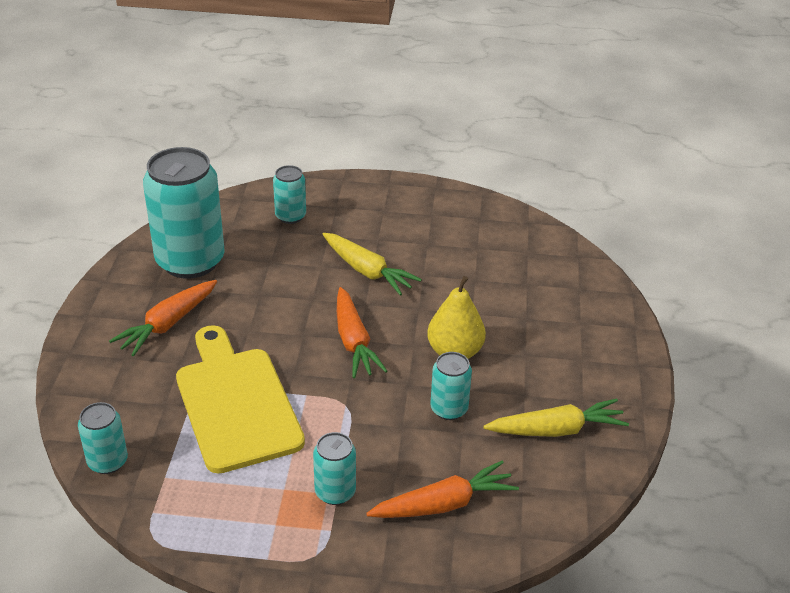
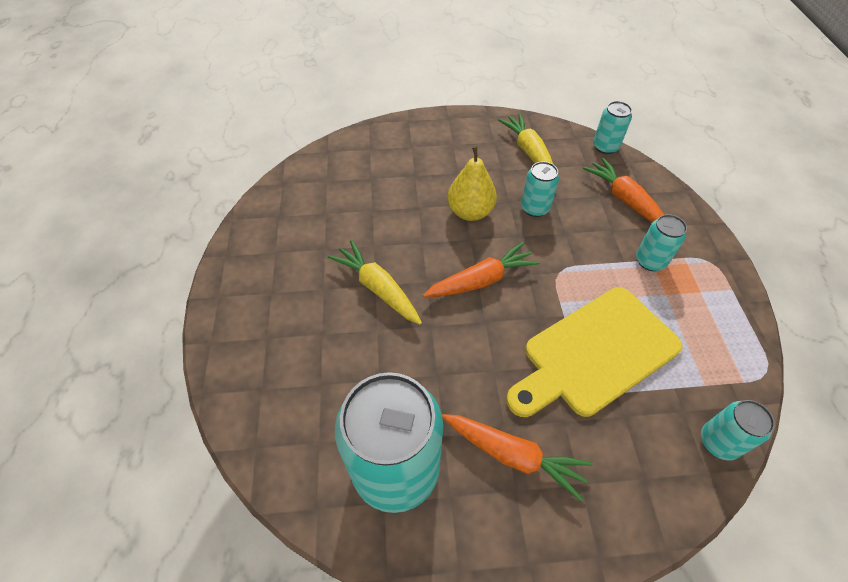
camera: 100 degrees left, 15 degrees up
(290, 216) = (290, 380): turquoise can -> turquoise can (605, 147)
(367, 271) = (377, 288): yellow carrot -> yellow carrot turned 75 degrees counterclockwise

